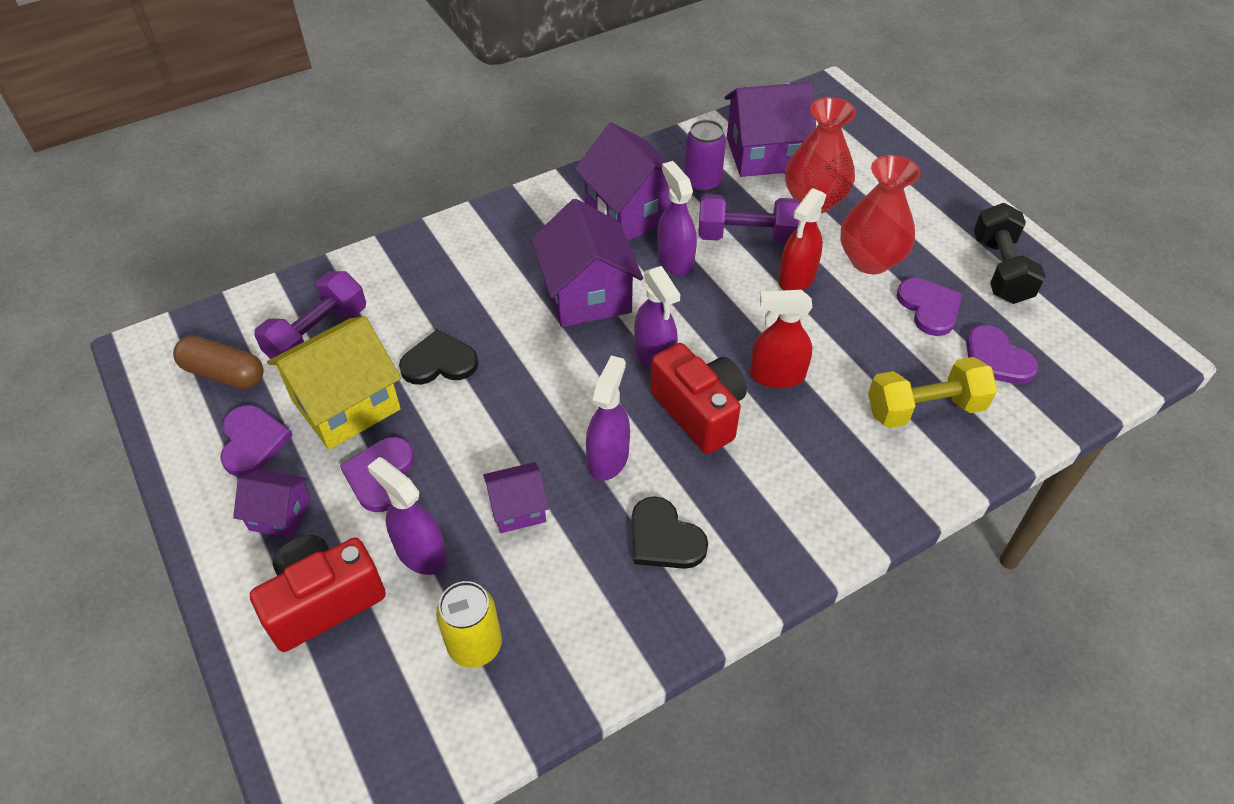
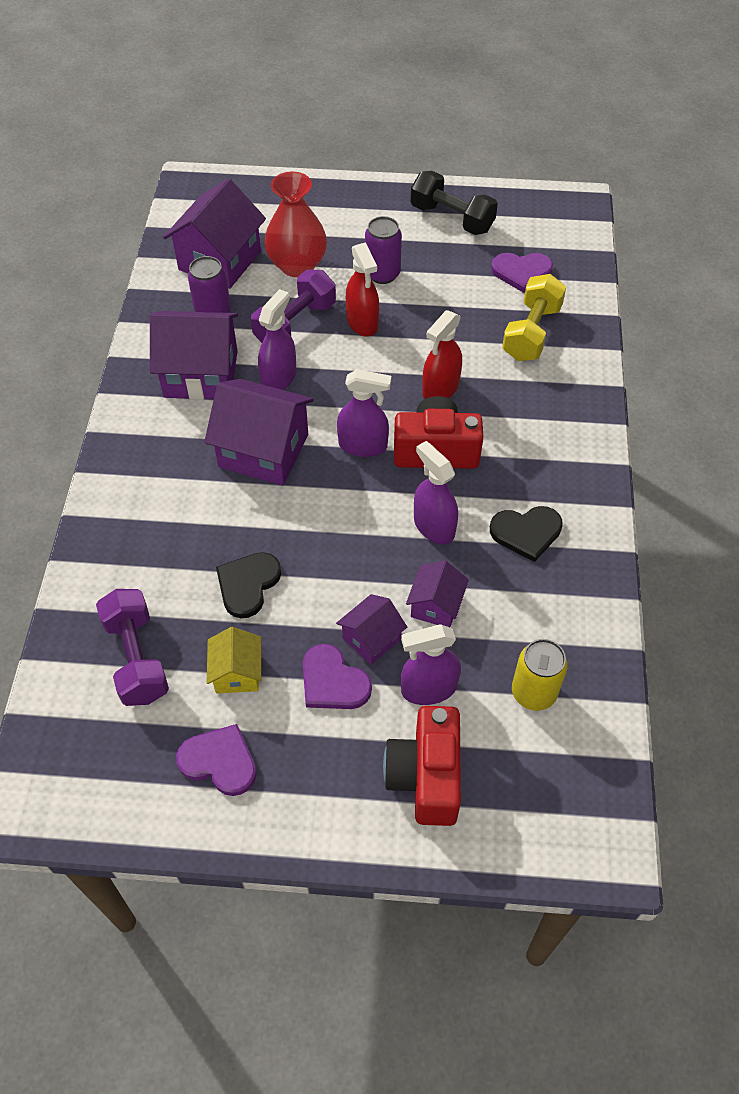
camera: 55 degrees left, 5 degrees up
(224, 374) = (118, 753): brown capsule -> none
(280, 514) = (316, 772): purple house -> purple house (371, 638)
(346, 405) = (237, 673): yellow house -> yellow house, size x0.54
(675, 260) = (279, 378): purple spray bottle -> purple spray bottle turned 105 degrees clockwise
(870, 260) = (382, 274): red vase -> purple can
(929, 308) = (452, 274): purple heart -> none

